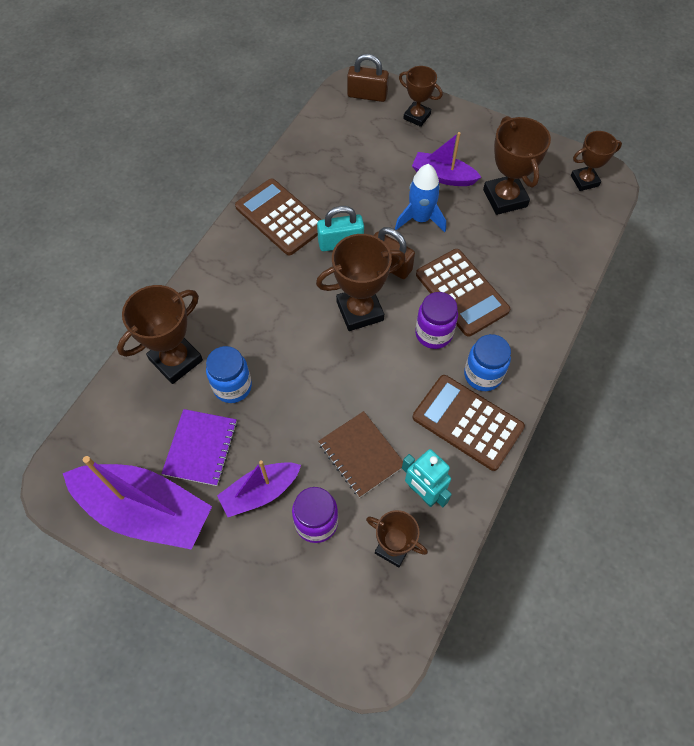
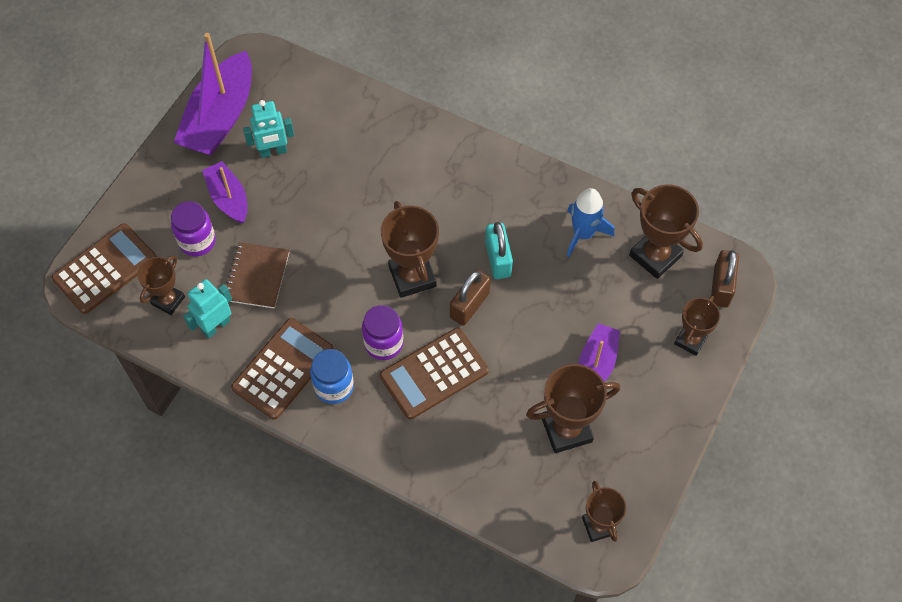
camera: 90 degrees right, 0 degrees up
(176, 360) = (361, 126): brown trophy -> brown trophy (655, 256)
(200, 448) = (273, 151): purple notebook -> turquoise robot
(232, 386) = (332, 171): blue jar -> none
(280, 217) = (530, 202): brown calculator -> brown calculator (105, 269)
(361, 454) = (257, 276): brown notebook -> brown notebook turned 45 degrees counterclockwise
(420, 219) = (533, 337): blue rocket -> blue rocket (583, 234)

